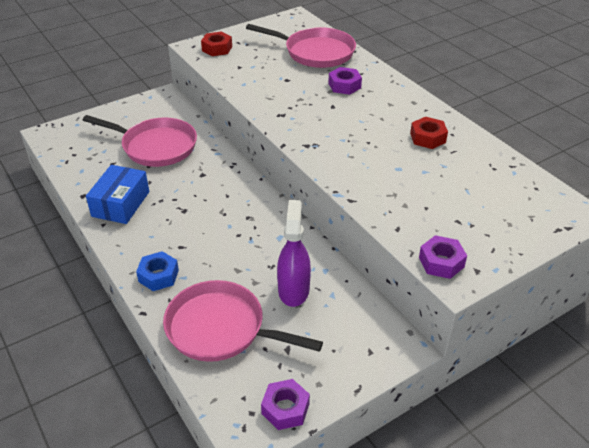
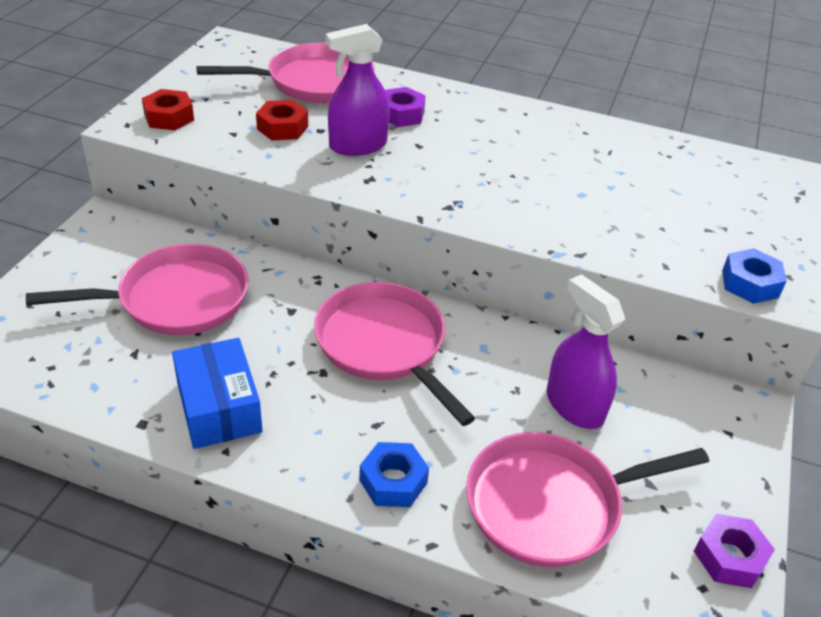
camera: 40 degrees left, 0 degrees up
(228, 212) = (384, 345): none -> pink pan
(297, 95) = (357, 145): none -> purple spray bottle
(427, 138) = (567, 146): red nut -> red nut (282, 128)
(441, 262) = (750, 283): purple nut -> blue nut

